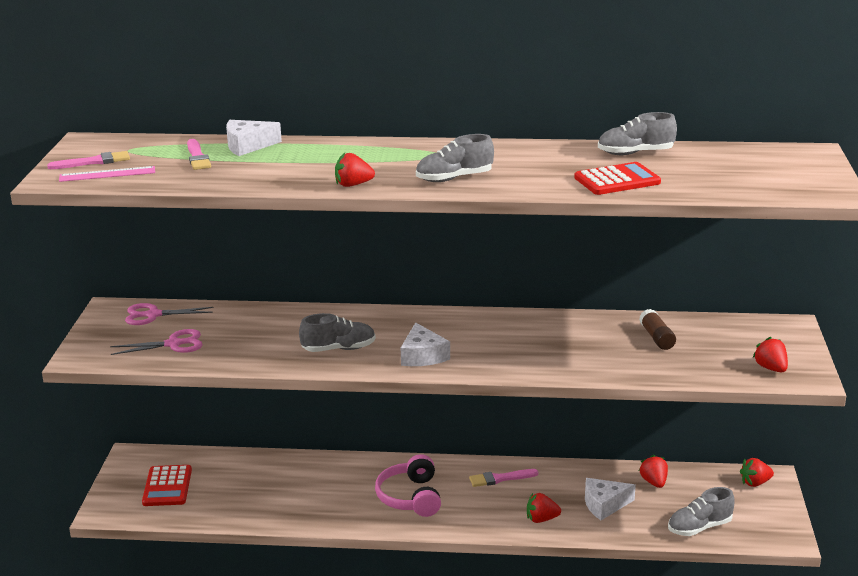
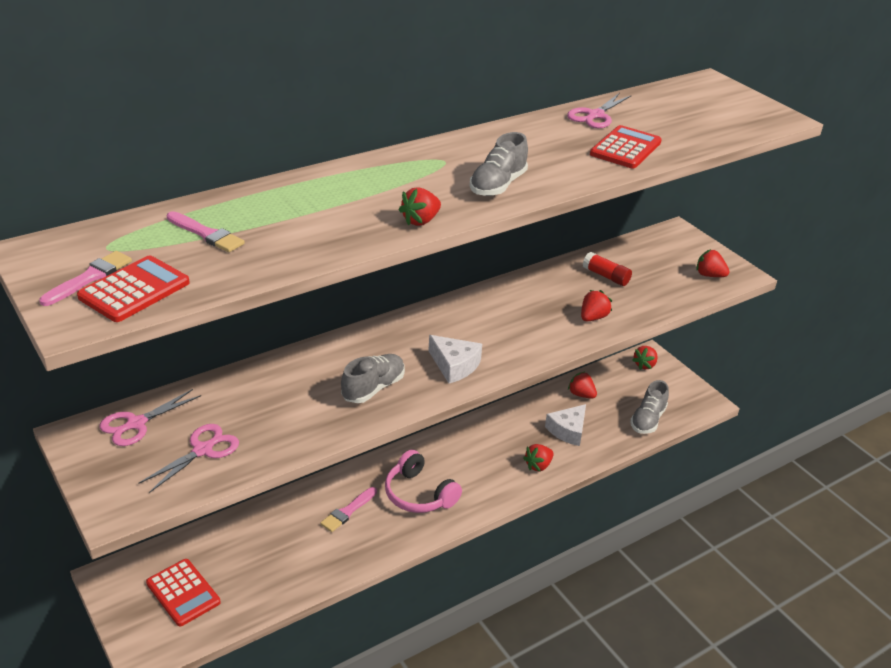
camera: 40 degrees left, 10 degrees up
(107, 174) = (134, 290): pink ruler -> red calculator
(248, 146) = (239, 203): white cheese -> none
(500, 478) = (471, 442): pink brush -> pink brush (348, 511)
(596, 363) = (593, 317): none -> red strawberry
(635, 153) = (595, 115): grey shoe -> pink scissors
(656, 338) = (606, 276): brown glue stick -> red glue stick

